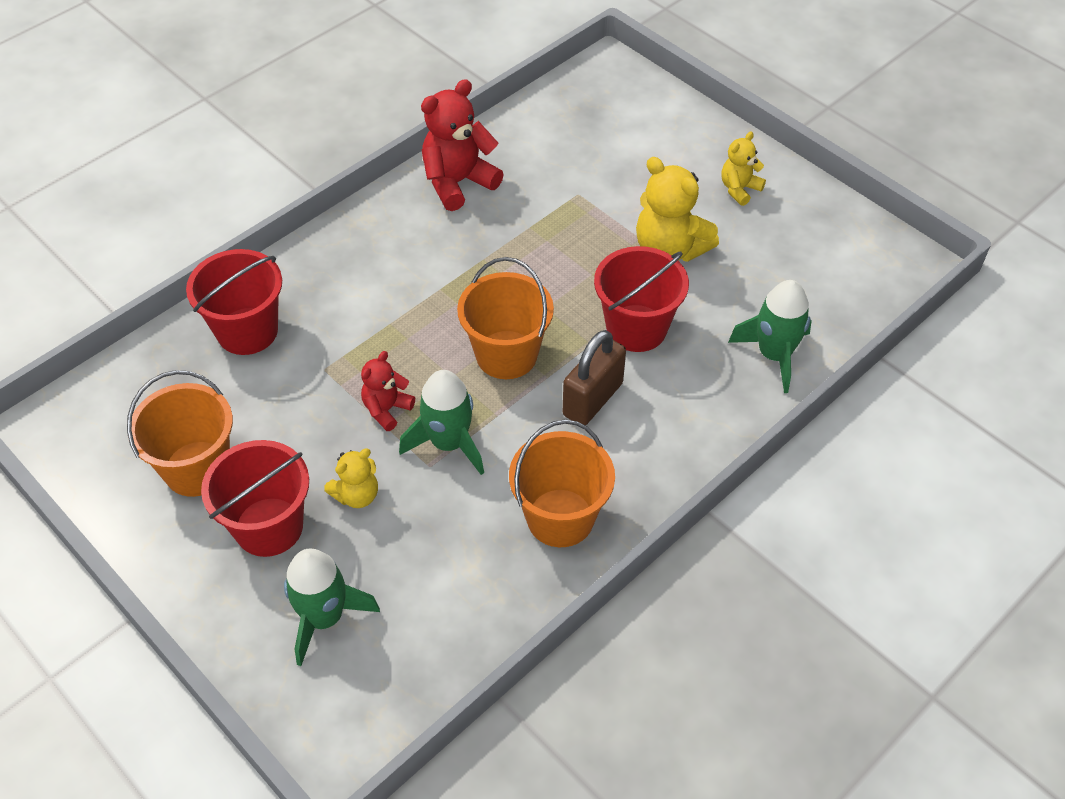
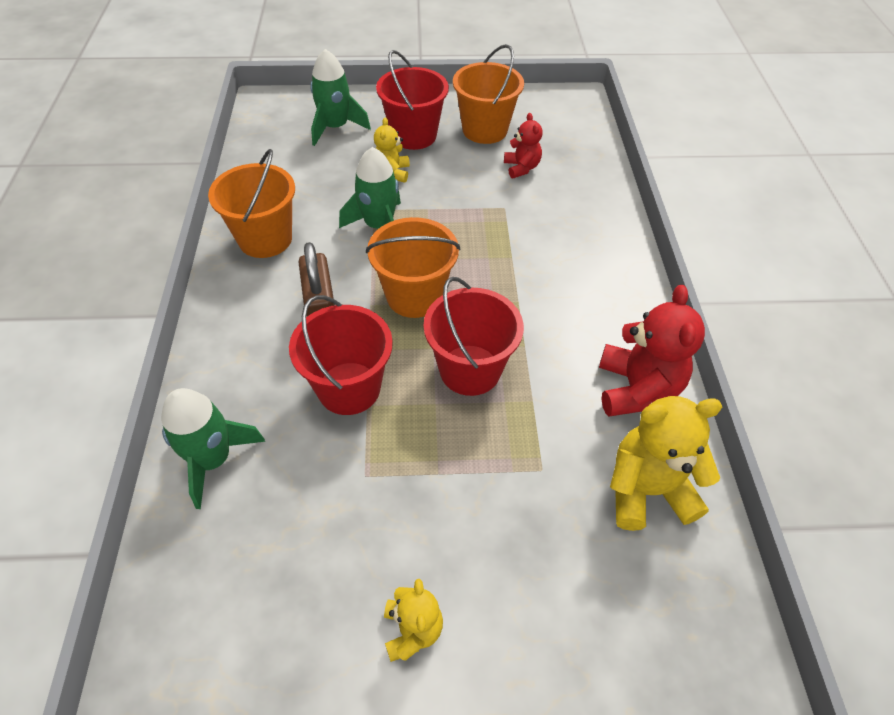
camera: 130 degrees right, 0 degrees up
(247, 331) = (575, 192): red bucket -> red bucket (470, 370)
(386, 409) = (438, 215): red teddy bear -> red teddy bear (521, 168)
(669, 249) = (401, 485): yellow teddy bear -> yellow teddy bear (647, 490)

